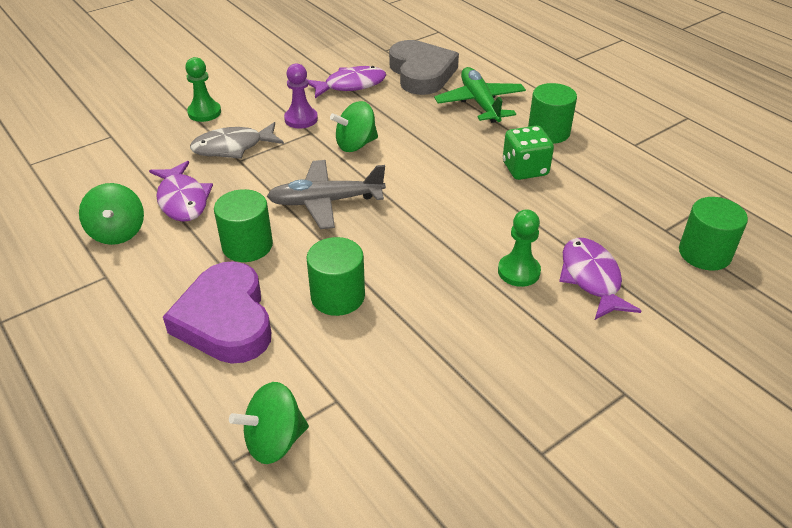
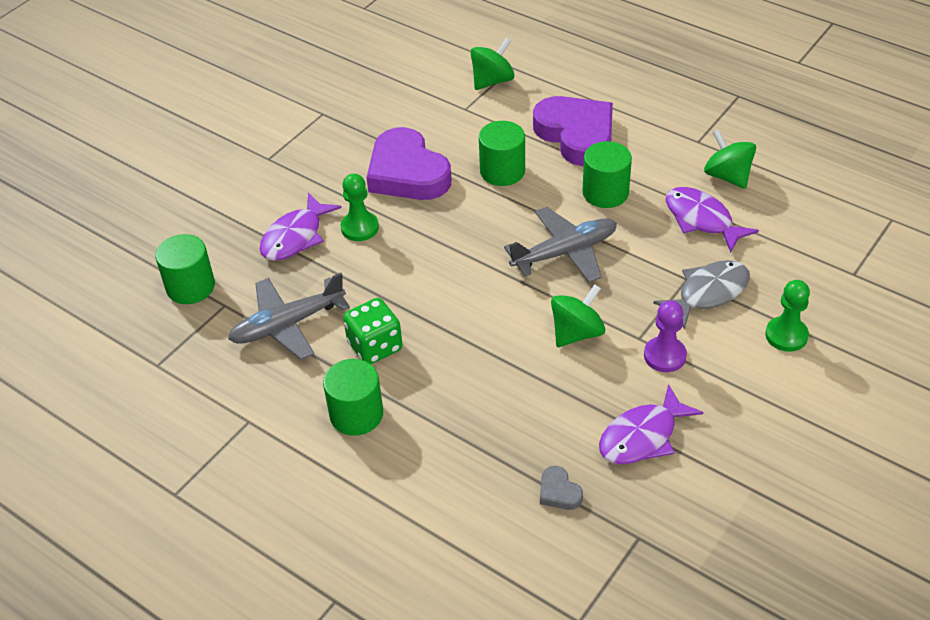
camera: 165 degrees right, 5 degrees up
(421, 73) = (559, 492): grey heart -> grey heart, size x0.41
(447, 323) = (407, 173): none -> purple heart
(480, 103) = (455, 447): green plane -> none
(591, 278) = (295, 237): purple fish -> purple fish turned 60 degrees clockwise
(602, 200) = (288, 325): none -> grey plane

